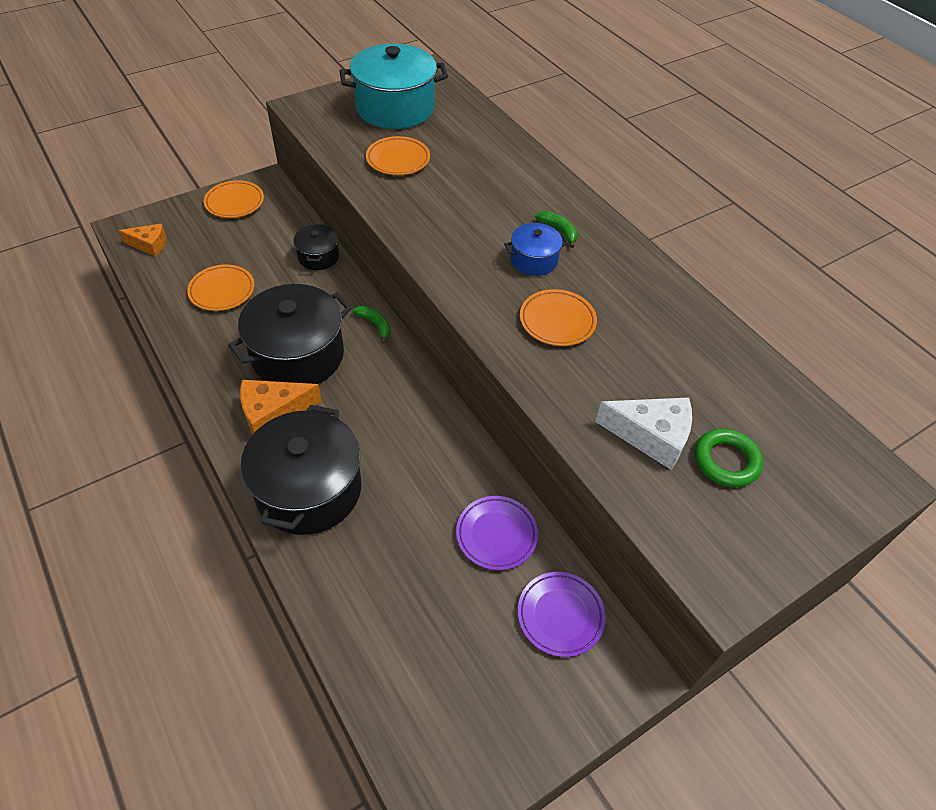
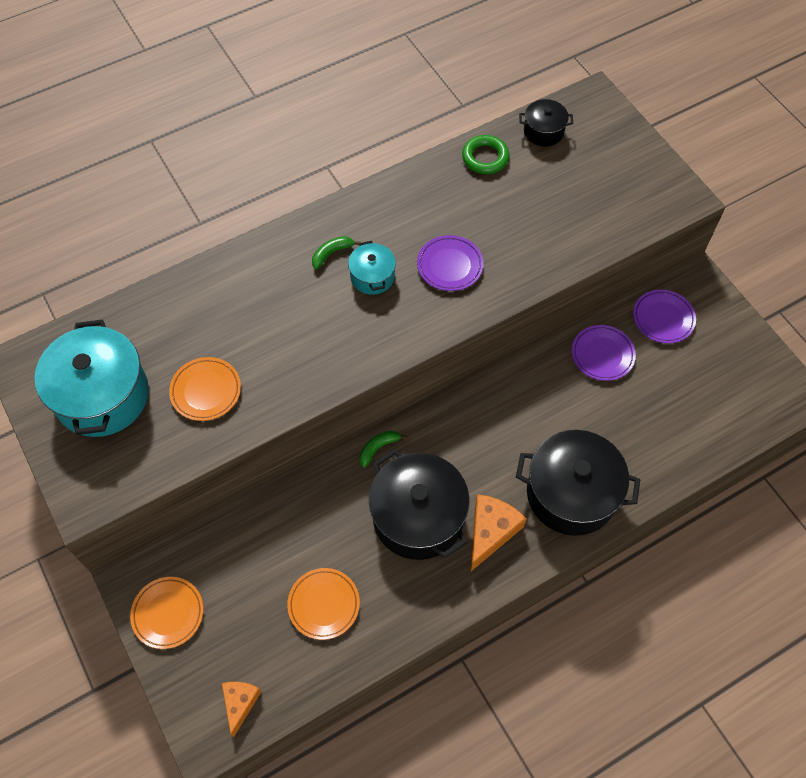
camera: 85 degrees left, 10 degrees up
(273, 413) = (490, 532): orange cheese -> orange cheese turned 135 degrees counterclockwise
(318, 257) = (274, 509): black pot -> black pot (543, 131)
(534, 260) = (372, 276): blue pot -> turquoise pot
(557, 321) = (450, 265): orange plate -> purple plate
(651, 436) = (567, 218): white cheese -> none
(726, 461) = (585, 177): green ring -> green ring (485, 157)

